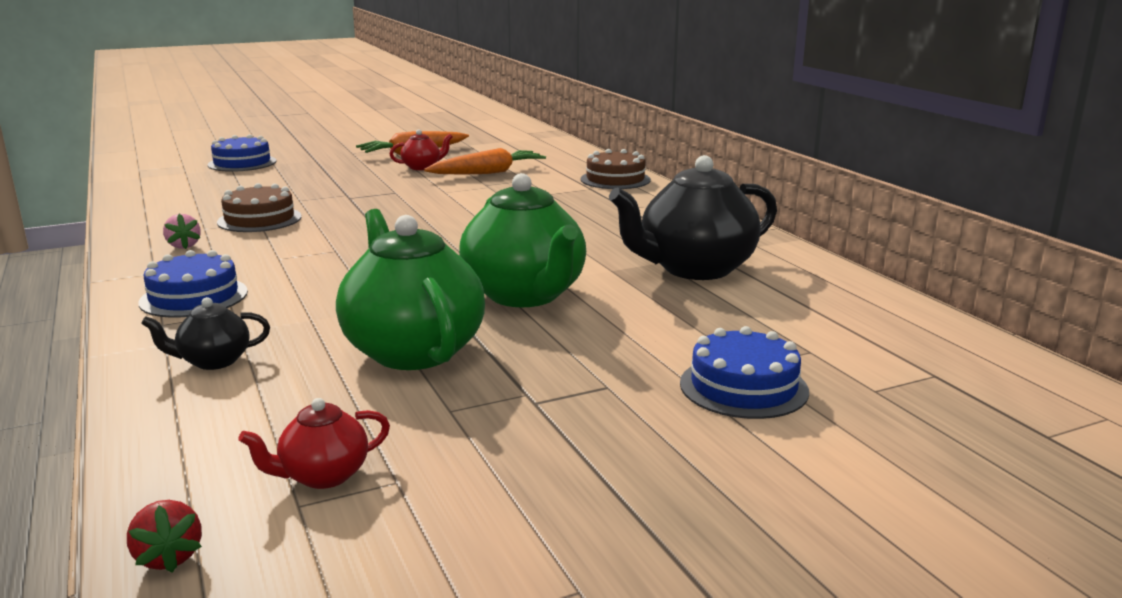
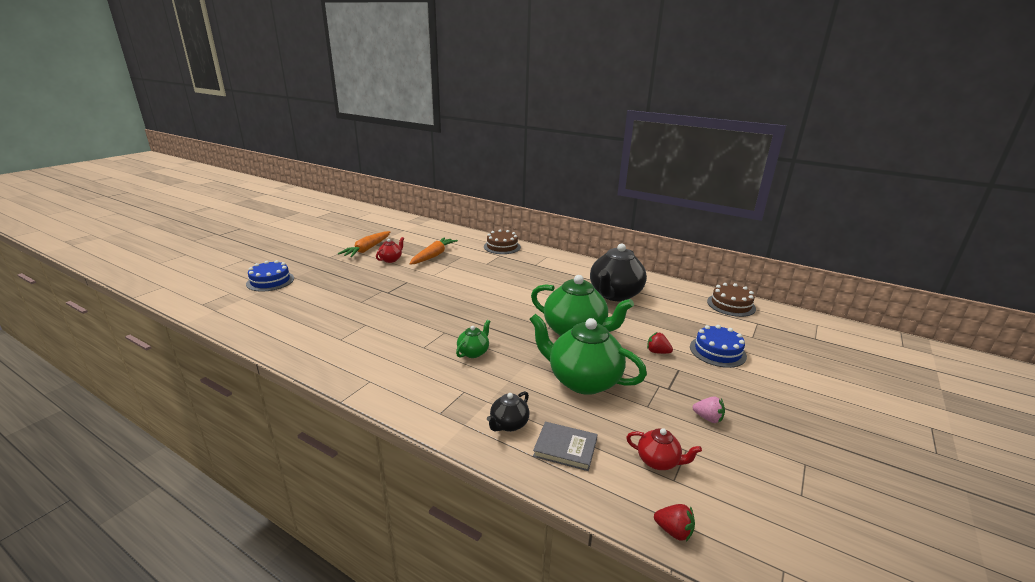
camera: 35 degrees left, 5 degrees up
(184, 246) = (351, 356): pink strawberry -> pink strawberry (708, 418)
(194, 297) = (424, 389): blue cake -> none
(229, 410) = (565, 448): none -> grey book
(259, 219) = (362, 323): brown cake -> brown cake (731, 305)
(323, 476) = (658, 461): red teapot -> red teapot turned 90 degrees counterclockwise
(328, 279) = (473, 352): none -> green teapot
(616, 355) = (657, 352): none -> red strawberry

